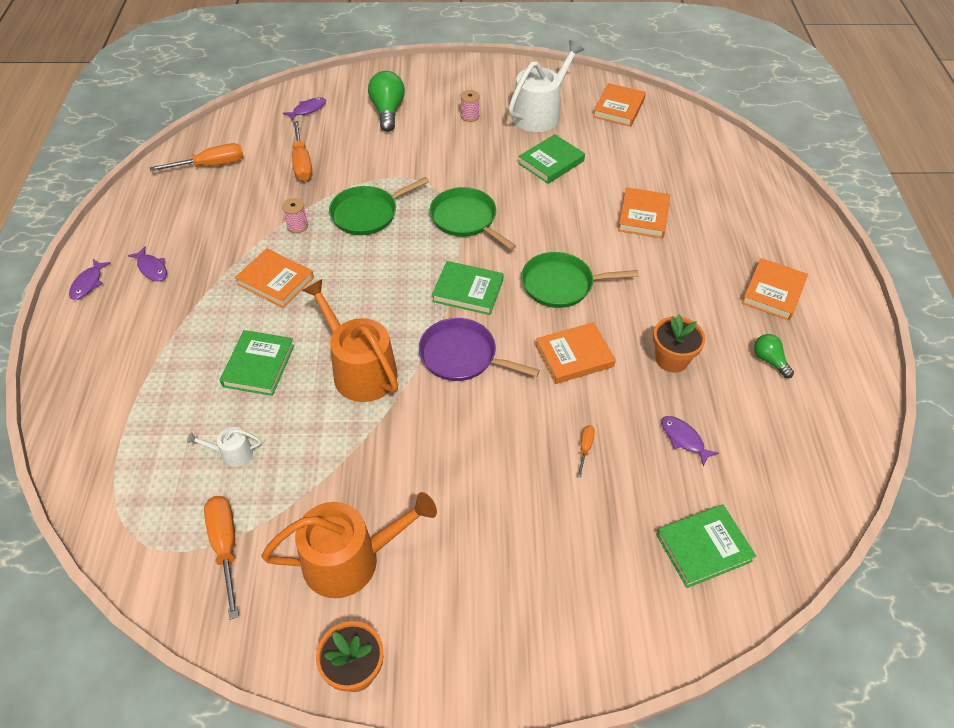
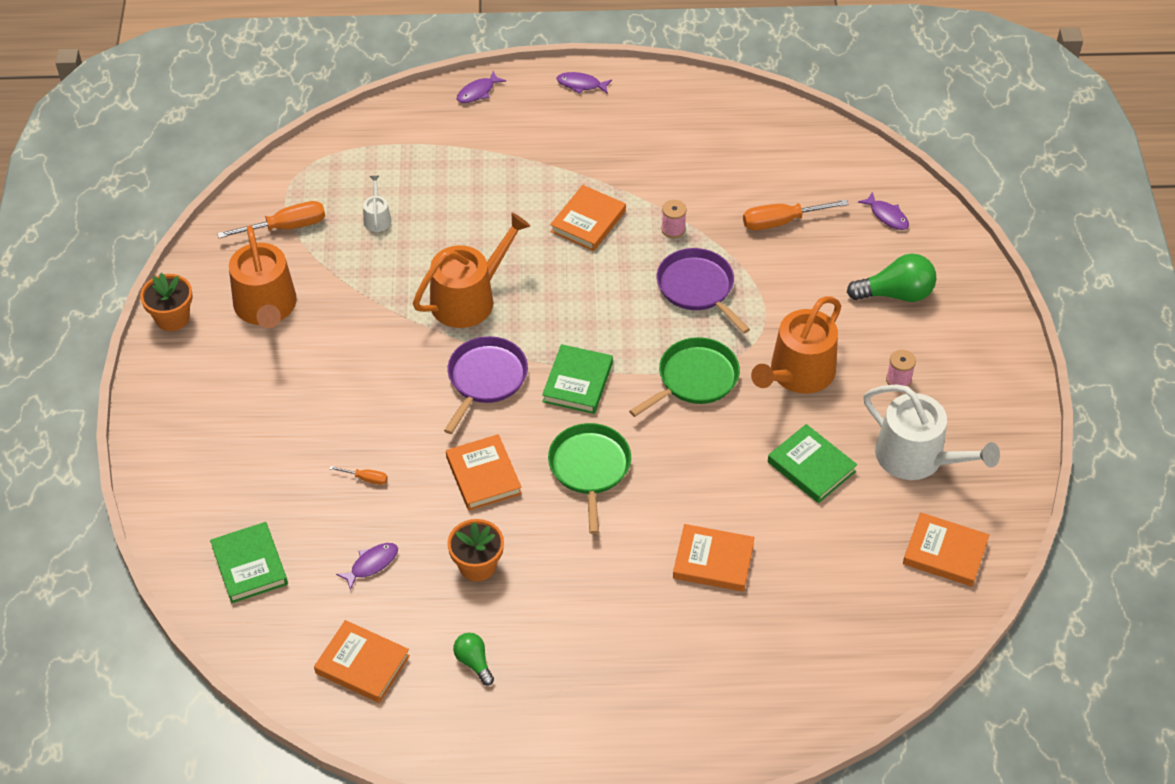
camera: 90 degrees right, 0 degrees up
(152, 268) = (603, 125): purple fish -> purple fish (478, 92)
(212, 165) = (769, 145): orange screwdriver -> none
(259, 365) = (476, 223): green book -> none
(367, 213) = (698, 288): green pan -> purple pan
(462, 164) = (797, 374): none -> orange watering can
(769, 360) = (474, 662): green light bulb -> green light bulb turned 90 degrees counterclockwise
(773, 292) = (582, 686): orange book -> orange book (362, 664)

